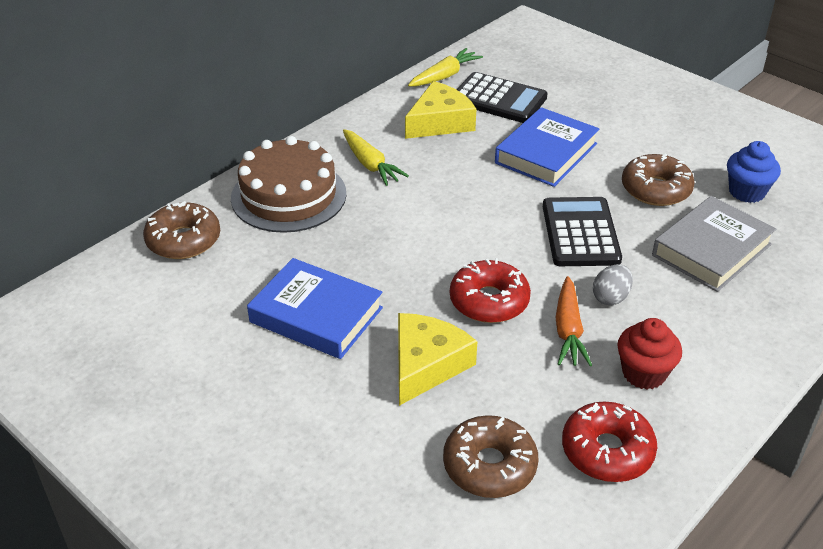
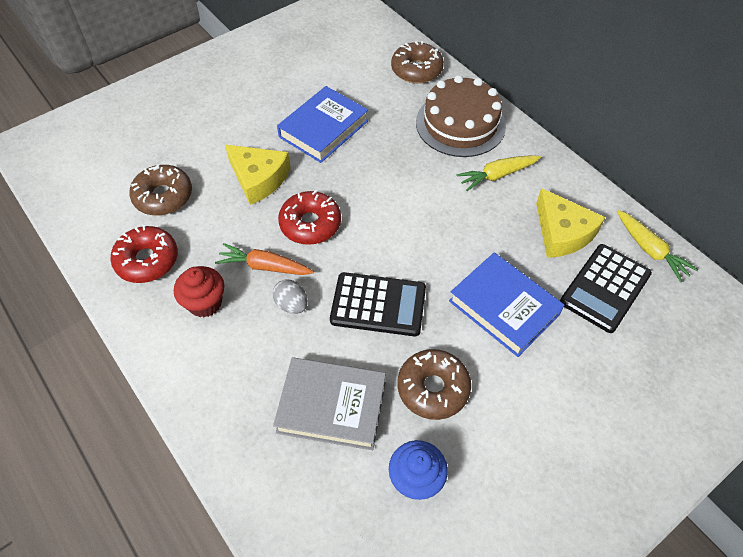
camera: 100 degrees right, 15 degrees up
(711, 250) = (331, 406): grey book -> grey book turned 45 degrees counterclockwise

